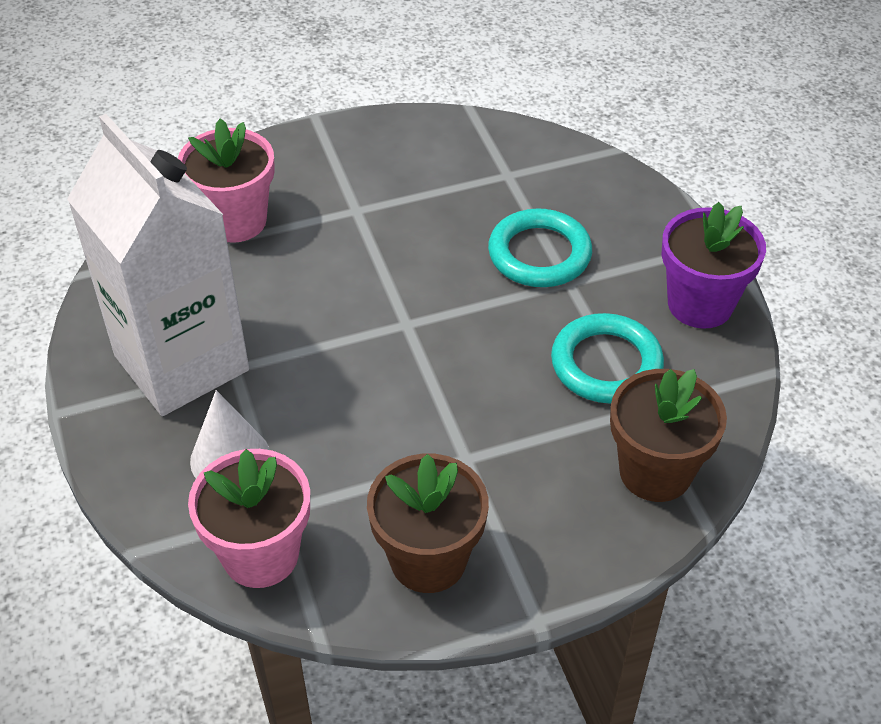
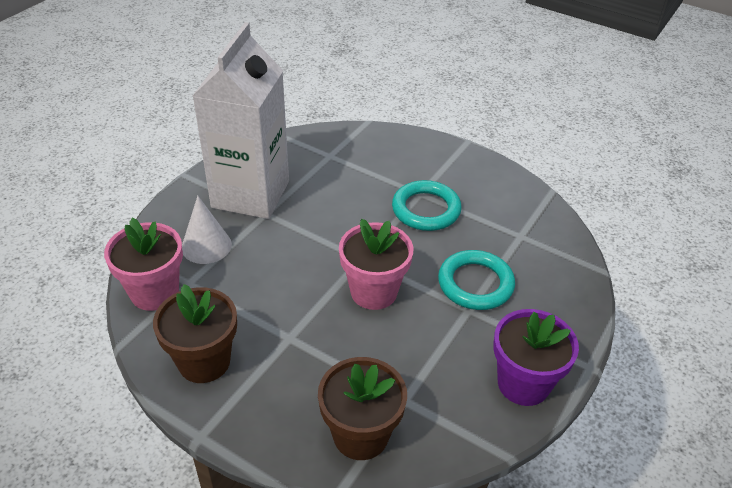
camera: 50 degrees right, 5 degrees down
(236, 221) = (362, 158): pink flower pot -> pink flower pot (373, 292)
(606, 364) = (422, 363): turquoise ring -> turquoise ring (426, 209)

